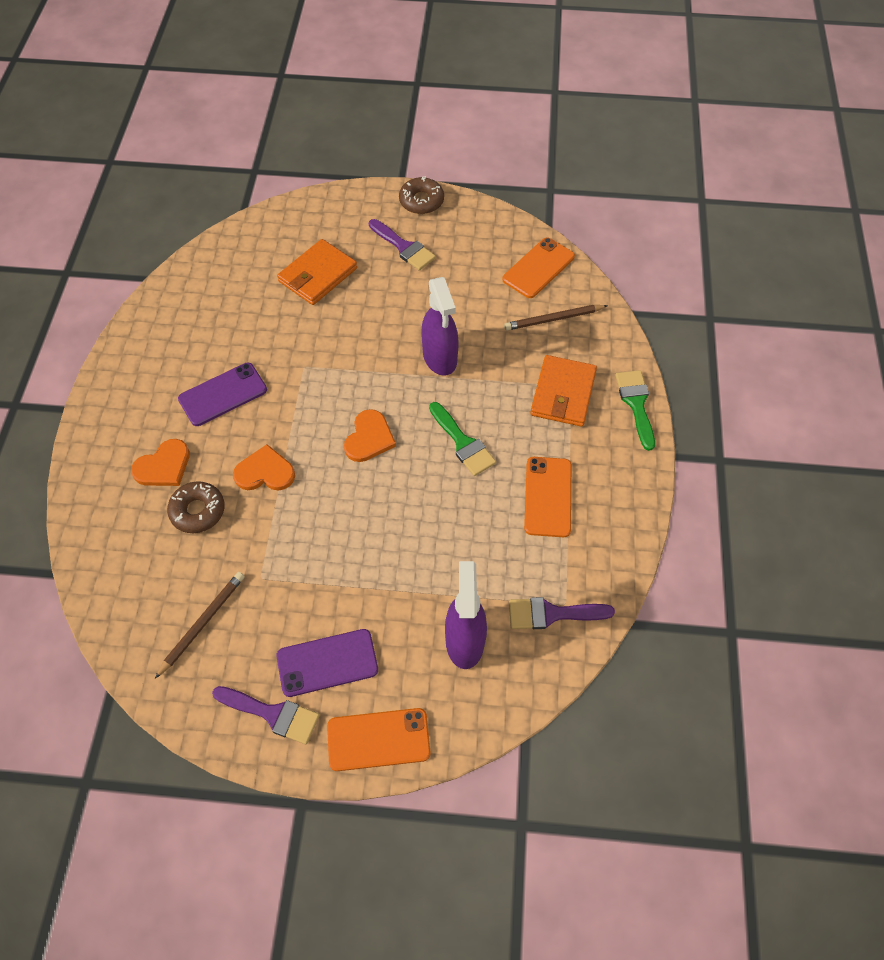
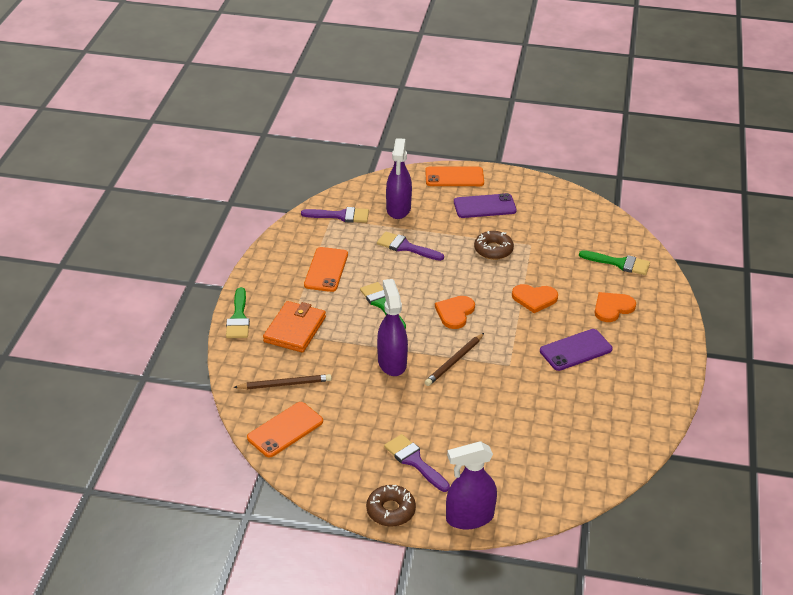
camera: 175 degrees left, 20 degrees down
(136, 551) = (619, 263): none -> green brush
(198, 511) = (580, 281): brown donut -> brown donut (493, 250)
(202, 624) = (565, 227): brown pencil -> brown pencil (454, 361)
(272, 714) = (516, 190): purple brush -> purple brush (406, 247)
(318, 275) = (500, 441): orange wallet -> none
(349, 201) = (469, 517): none -> purple spray bottle

